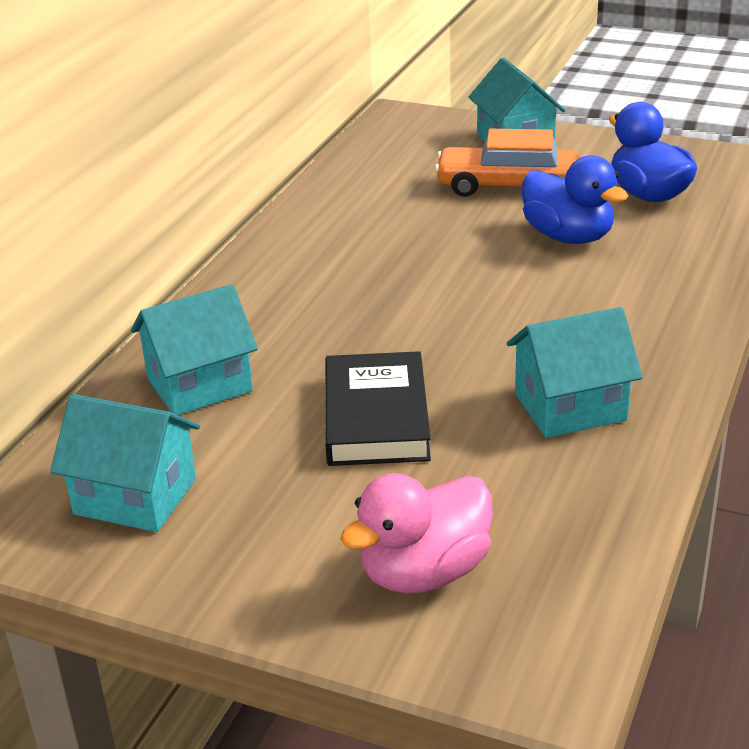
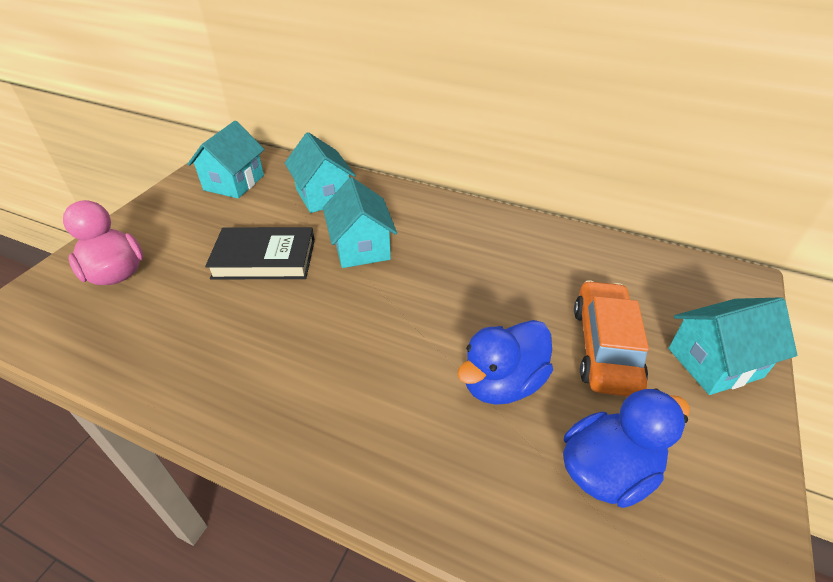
camera: 90 degrees right, 10 degrees up
(570, 407) = (236, 352): turquoise house -> turquoise house (361, 247)

